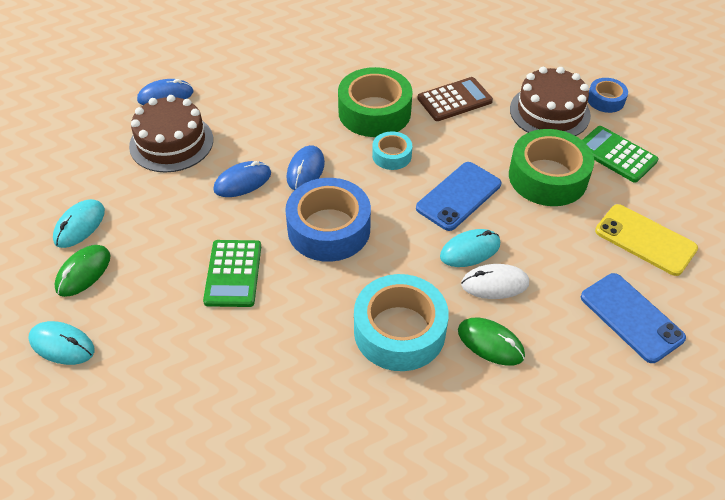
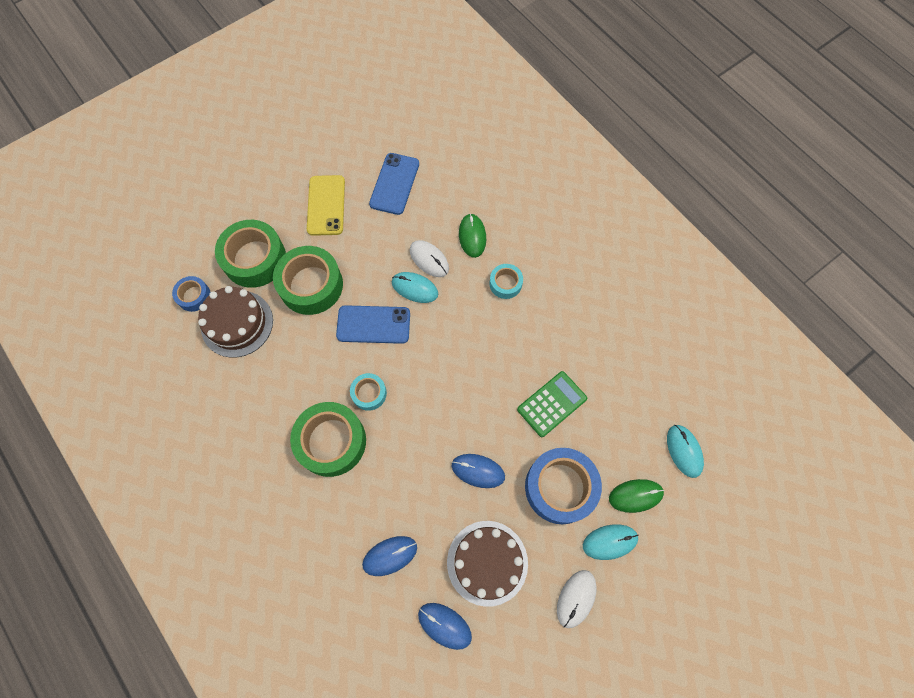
camera: 130 degrees left, 20 degrees up
(77, 175) = (576, 598): none -> white mouse
(305, 170) = (431, 438): blue mouse -> blue mouse (390, 555)
(329, 229) = (468, 379): blue tape -> blue tape (560, 487)
(399, 331) = (505, 284): turquoise tape -> turquoise tape, size x0.52
(454, 100) = (272, 396): brown calculator -> none
(616, 155) = (254, 259): green calculator -> green tape

